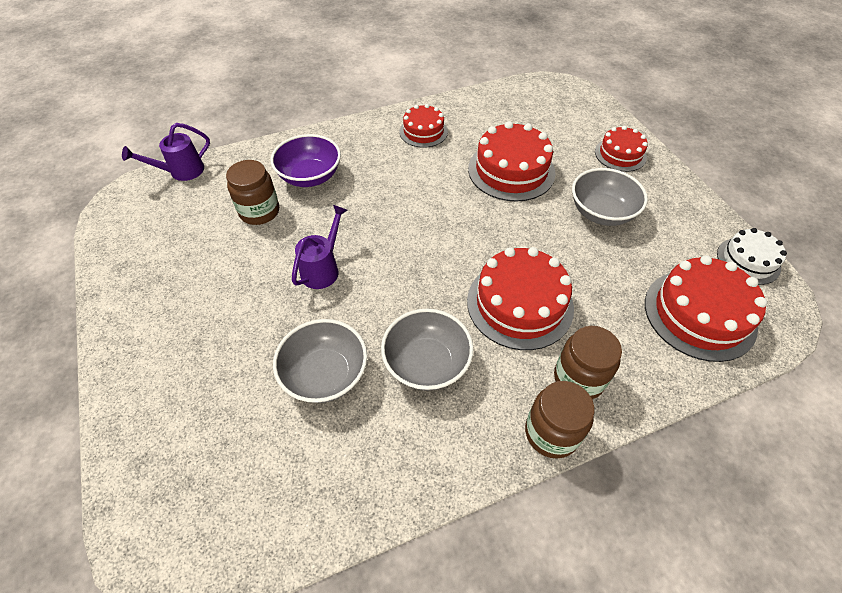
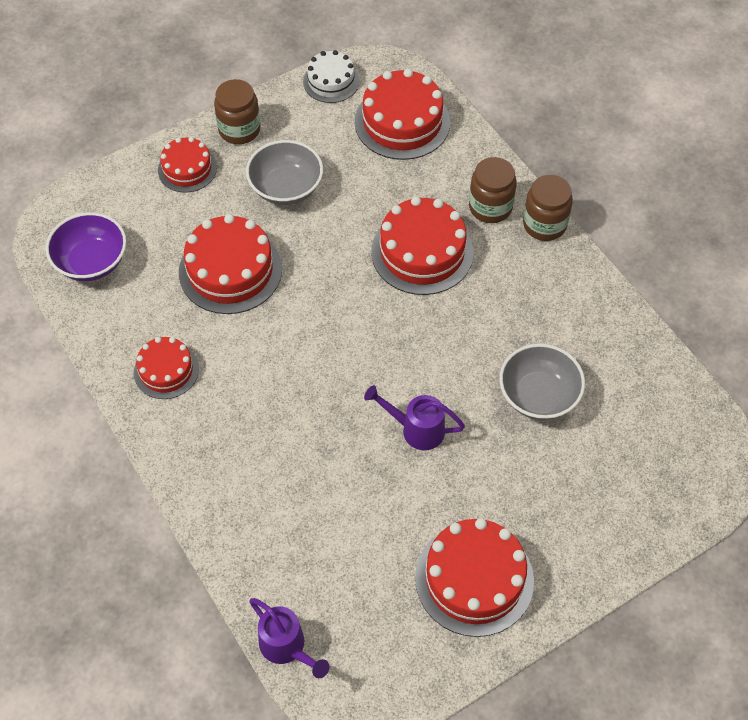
camera: 100 degrees left, 5 degrees up
(168, 285) = (474, 579): none -> red cake
(259, 211) = (344, 522): brown jar -> brown jar (239, 130)
(310, 176) = (272, 482): purple bowl -> purple bowl (91, 262)
(426, 363) = (505, 318): grey bowl -> none

